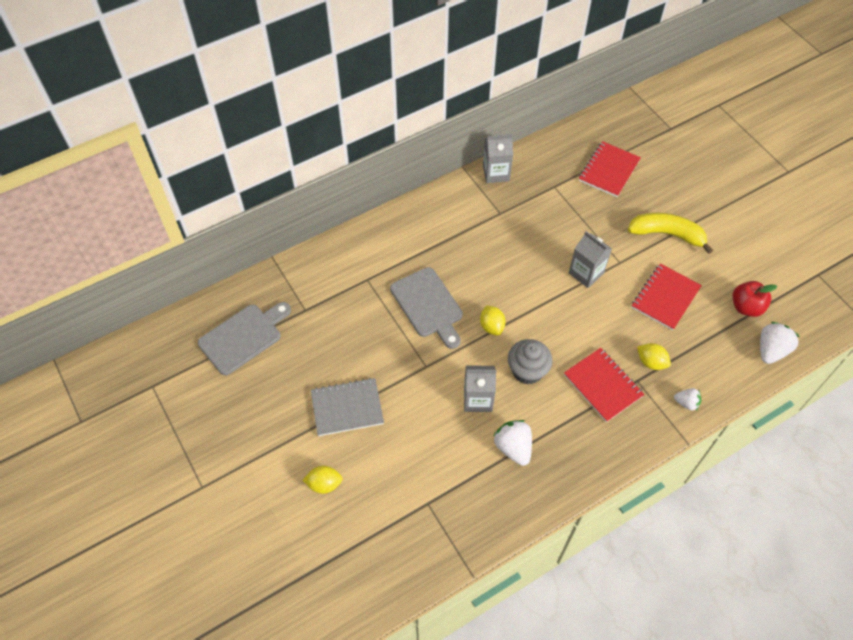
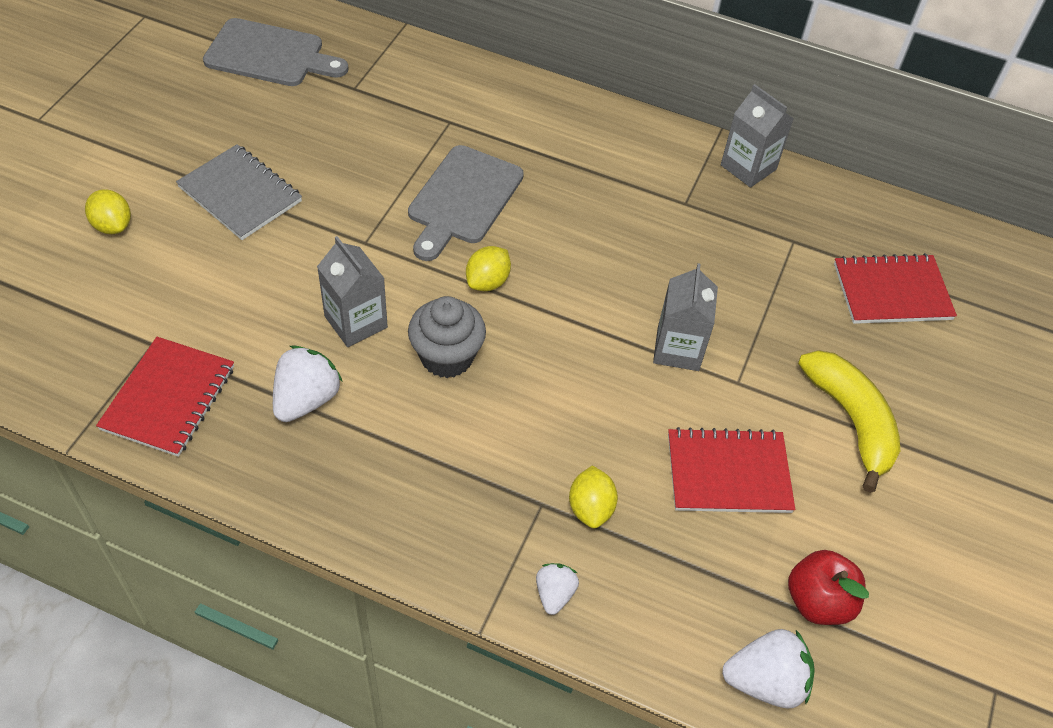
camera: 50 degrees right, 5 degrees down
(602, 385) = (496, 462): red notebook -> red notebook (168, 398)
(686, 403) = (554, 594): white strawberry -> white strawberry turned 150 degrees counterclockwise

